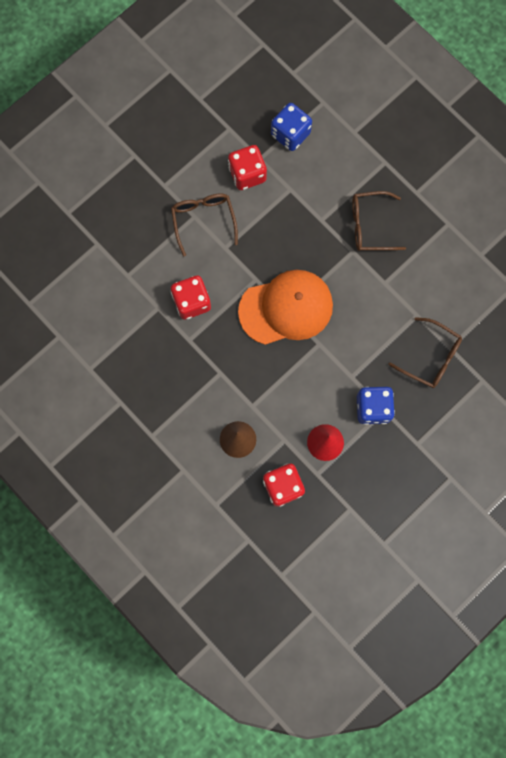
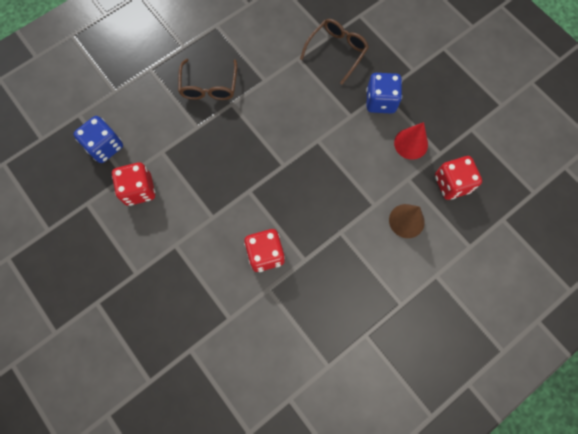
camera: 85 degrees left, 5 degrees down
(203, 221) = (181, 236): brown glasses -> none
(286, 308) = (280, 166): orange cap -> none

